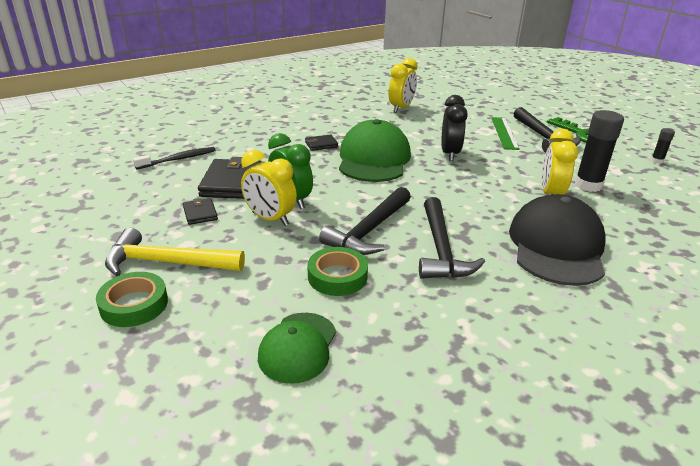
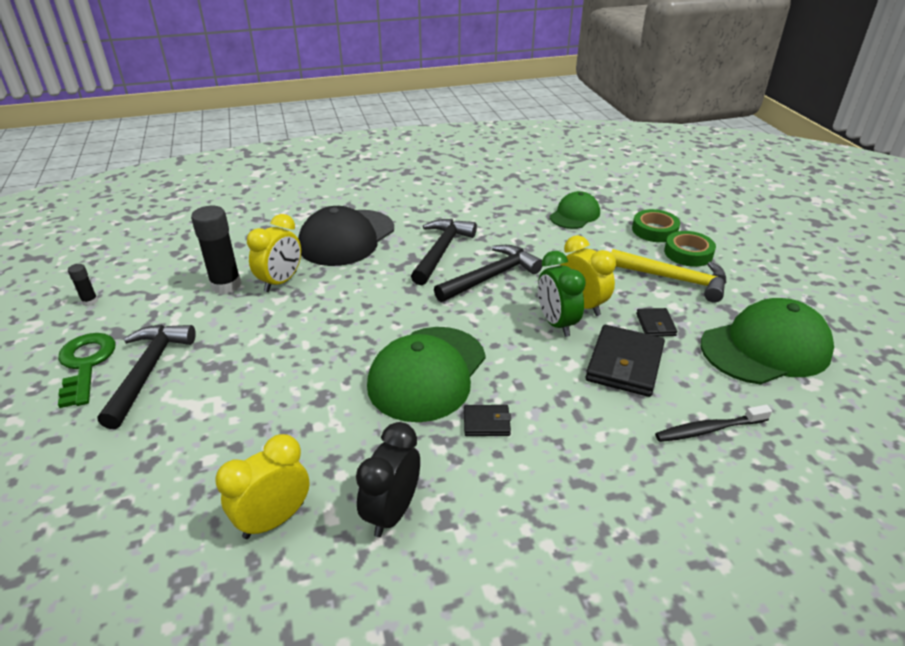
camera: 160 degrees left, 5 degrees up
(103, 210) = (765, 348): none -> green cap
(337, 276) = (535, 246): green tape -> green tape (654, 230)
(450, 154) = (318, 363): black clock -> black clock (392, 512)
(504, 133) = (187, 394): green ruler -> none

